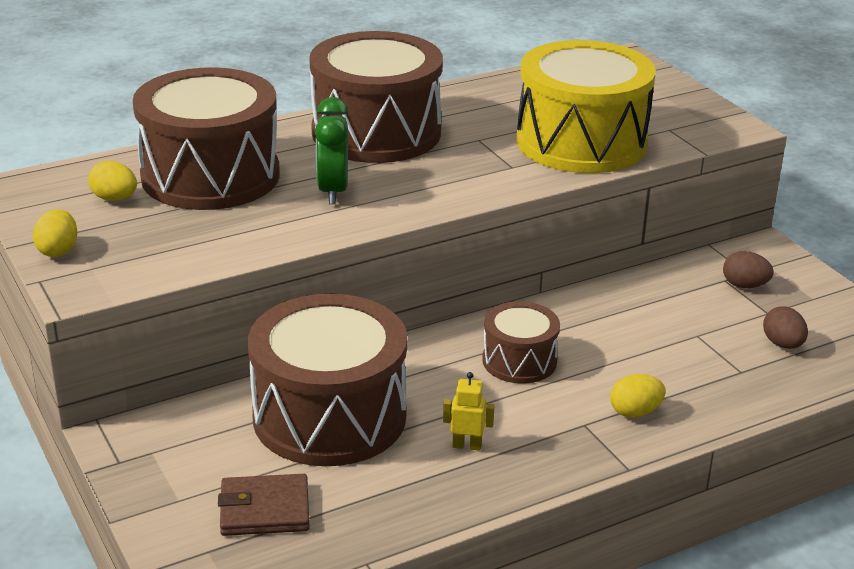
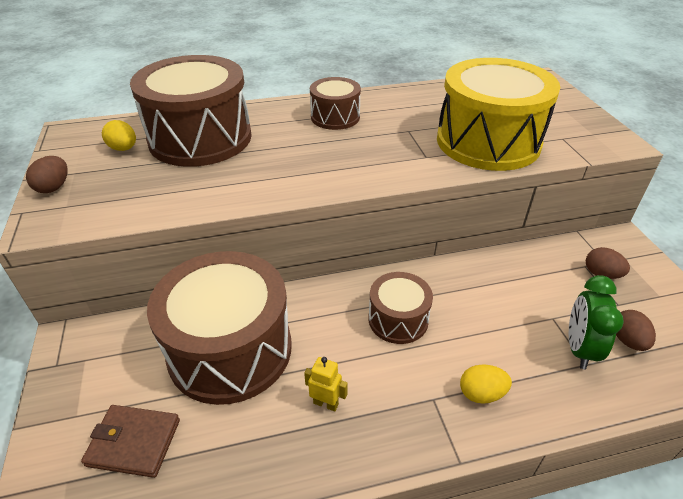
camera: 15 degrees right, 10 degrees up
(58, 251) = (54, 187): yellow egg -> brown egg
(333, 191) = (279, 162): green clock -> green clock (579, 348)
(376, 132) = (335, 117): brown drum -> brown drum, size x0.52

